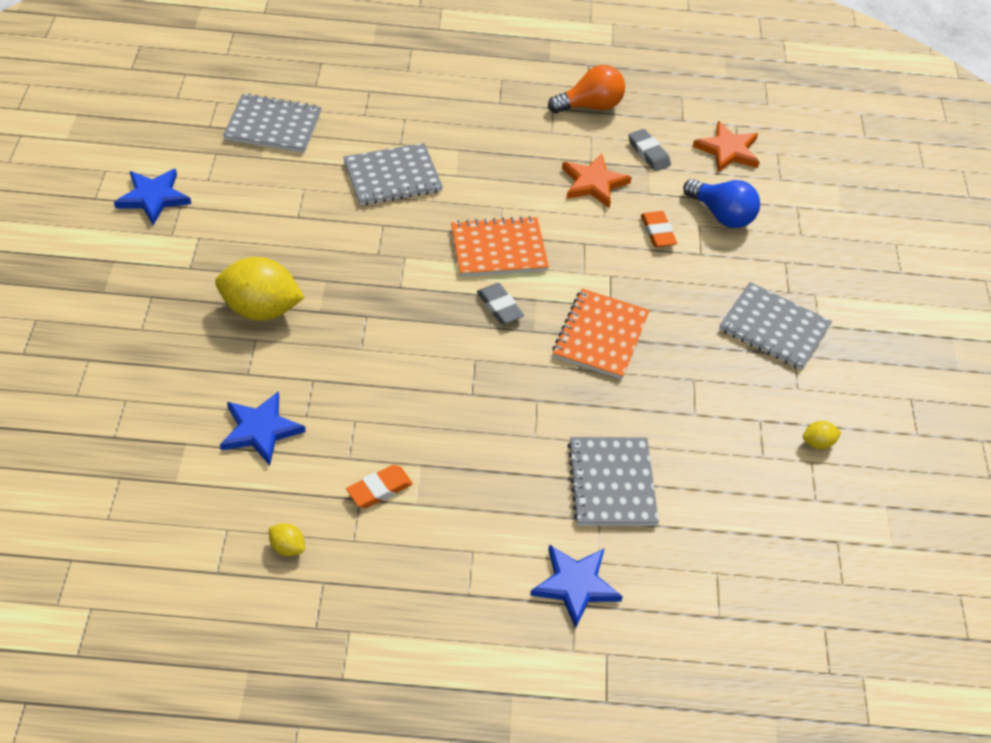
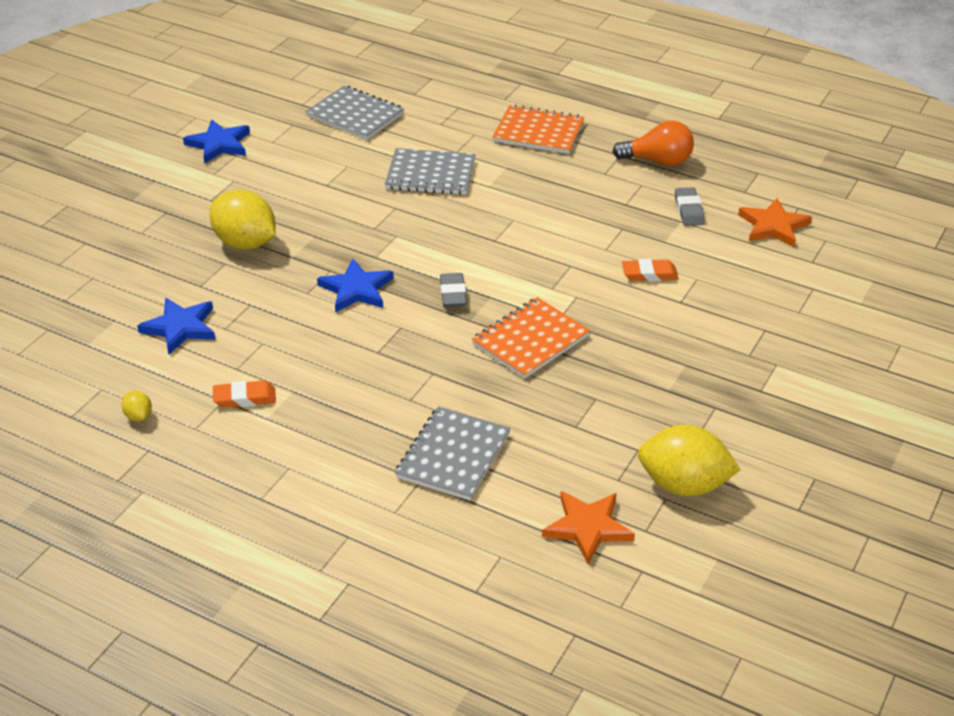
camera: 30 degrees right, 10 degrees down
(498, 249) = (485, 250): orange notebook -> orange notebook (538, 132)
(575, 585) = (360, 522): blue star -> blue star (356, 289)
(593, 183) = (615, 221): orange star -> orange star (588, 528)
(657, 232) = (649, 274): orange eraser -> orange eraser turned 75 degrees clockwise
(721, 215) = (726, 276): blue light bulb -> none
(774, 328) = (710, 380): grey notebook -> none
(817, 443) = (684, 485): yellow lemon -> yellow lemon, size x2.31

